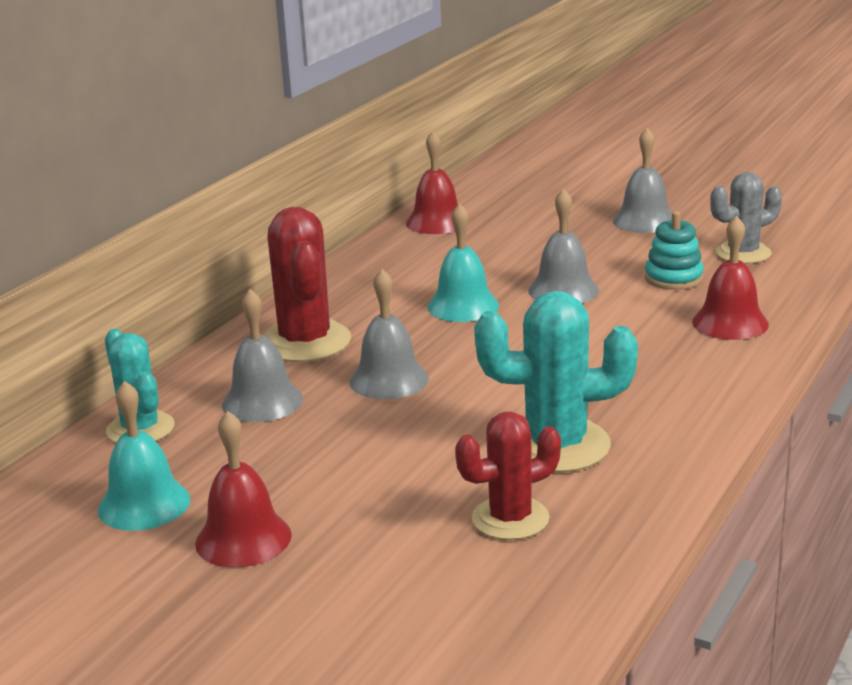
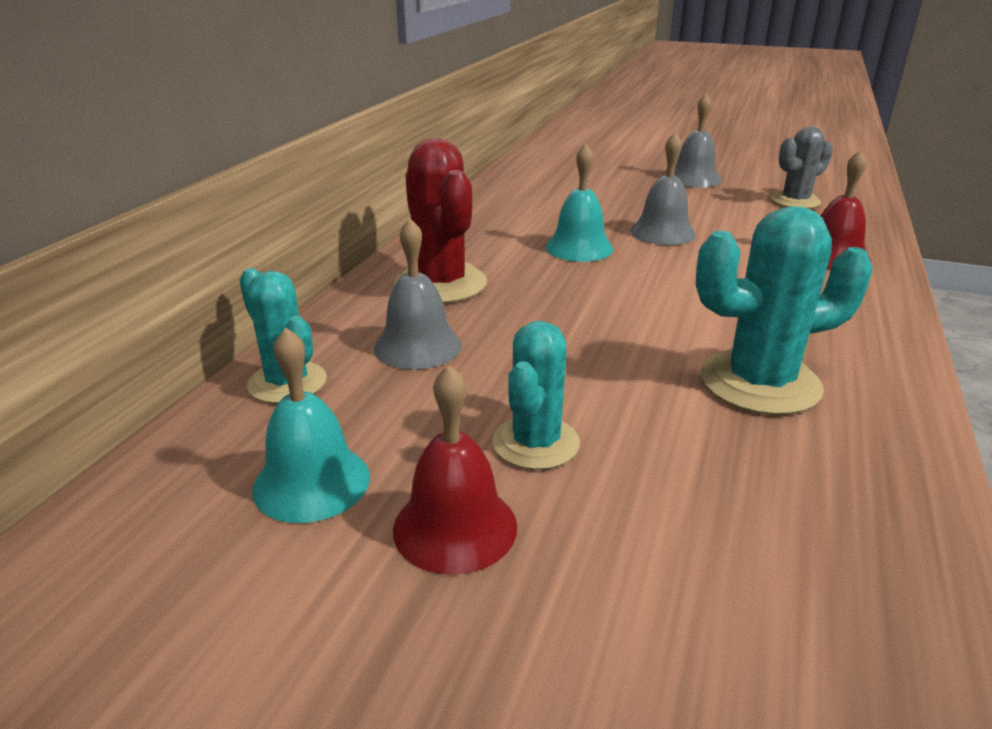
camera: 10 degrees left, 5 degrees up
(331, 485) = (536, 443): none -> turquoise cactus
(389, 380) = (543, 318): grey bell -> none
(437, 222) = (517, 182): red bell -> none
(510, 519) = (770, 477): red cactus -> none
(673, 278) = (753, 221): turquoise stacking toy -> none

